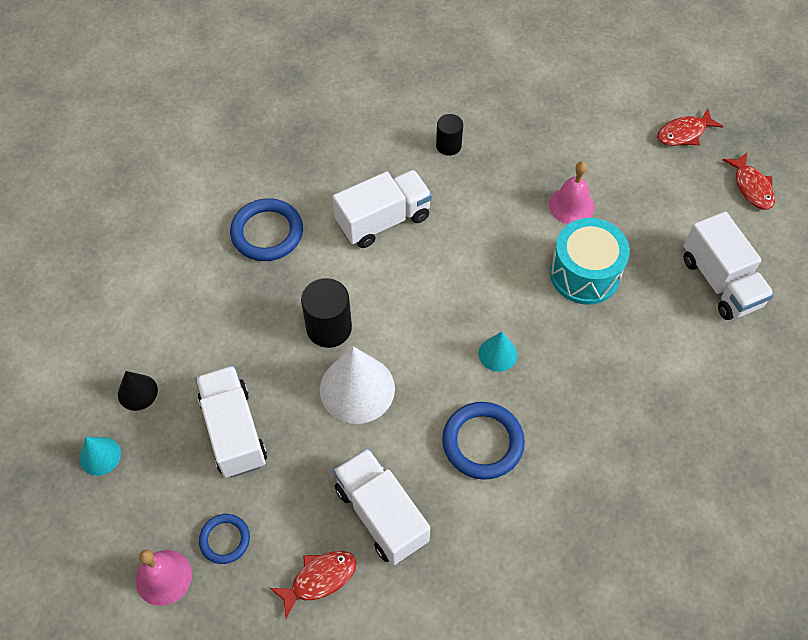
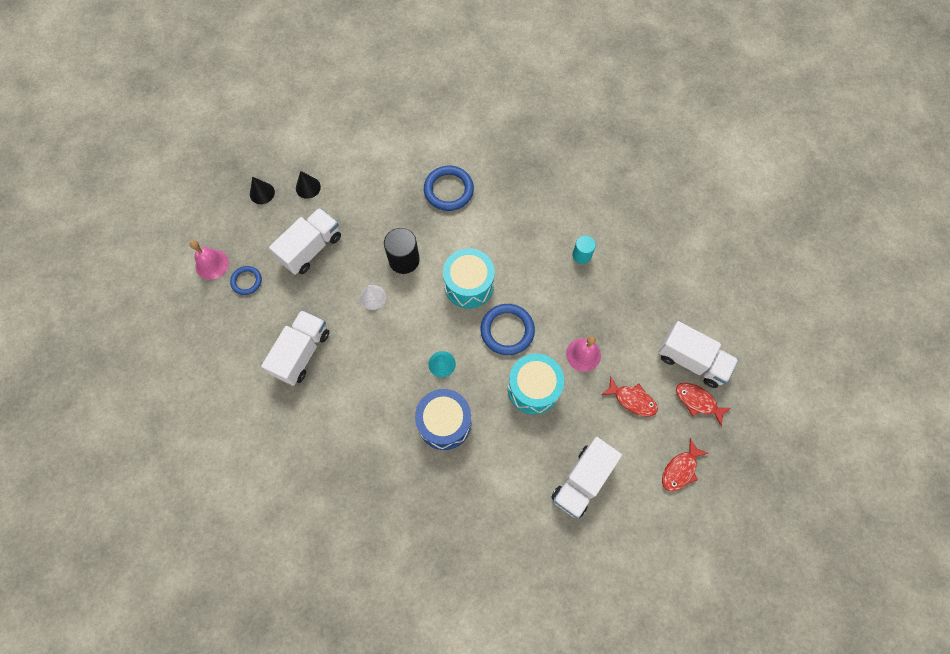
camera: 60 degrees right, 10 degrees up
(100, 456) = (262, 193): turquoise cone -> black cone
(319, 579) = (248, 341): red fish -> red fish (632, 400)
(357, 389) = (373, 297): white cone -> white cone, size x0.53
(383, 220) = (498, 248): white truck -> white truck (691, 361)
(411, 274) = (469, 285): none -> turquoise drum
(448, 145) = (581, 255): black cylinder -> turquoise cylinder
(482, 442) = (376, 385): blue ring -> blue ring (507, 330)
(577, 388) = (444, 423): none -> blue drum

